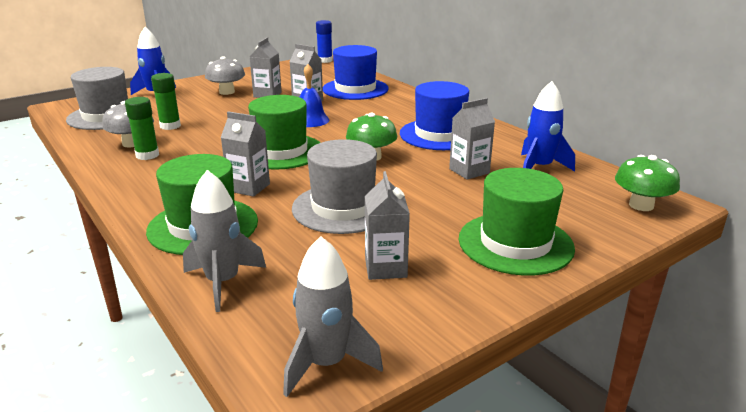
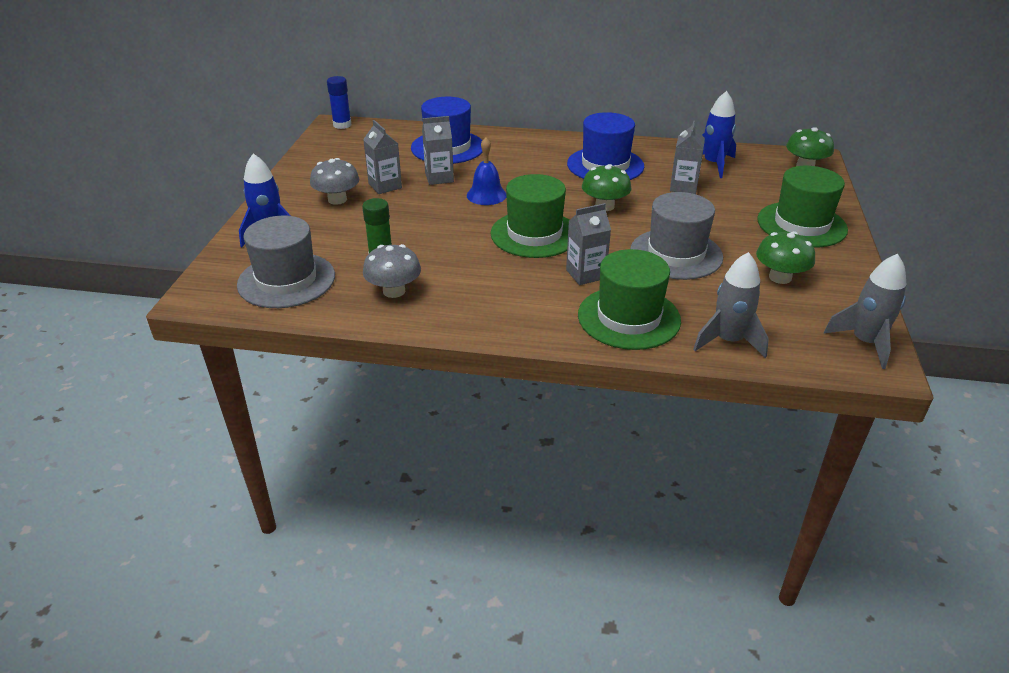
camera: 45 degrees left, 10 degrees up
(147, 155) = (439, 293): green glue stick -> none
(385, 268) = (780, 277): grey carton -> green mushroom

